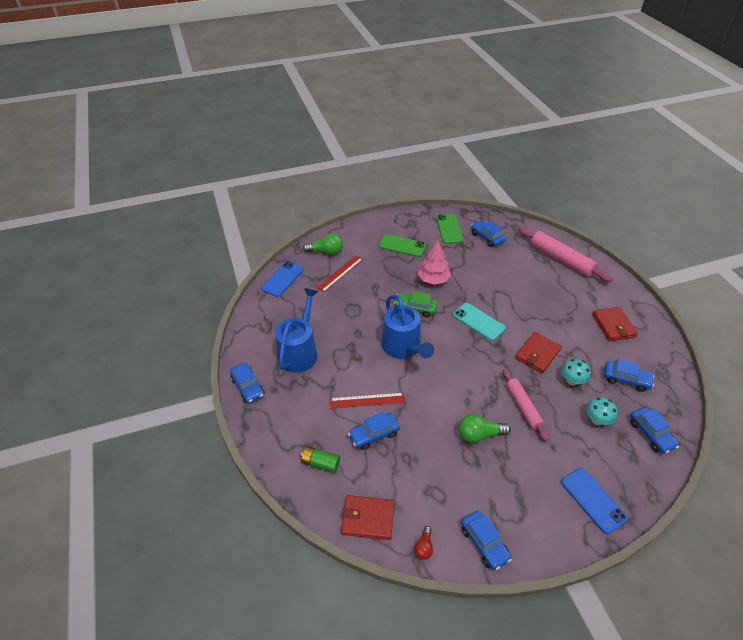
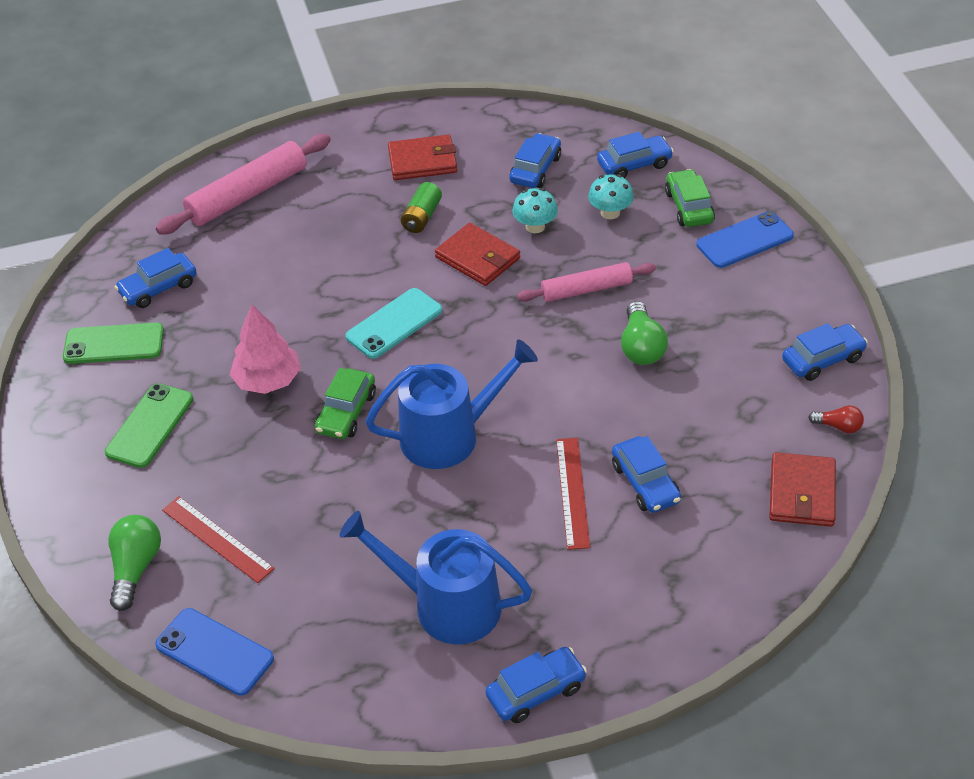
camera: 85 degrees left, 0 degrees up
(320, 463) = (706, 559): green battery -> green battery (421, 217)
(617, 466) = (689, 207): none -> green car

